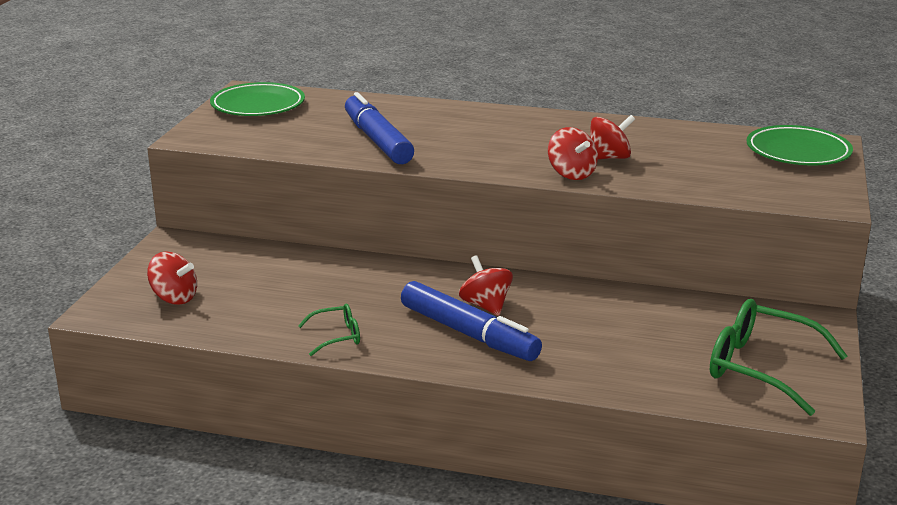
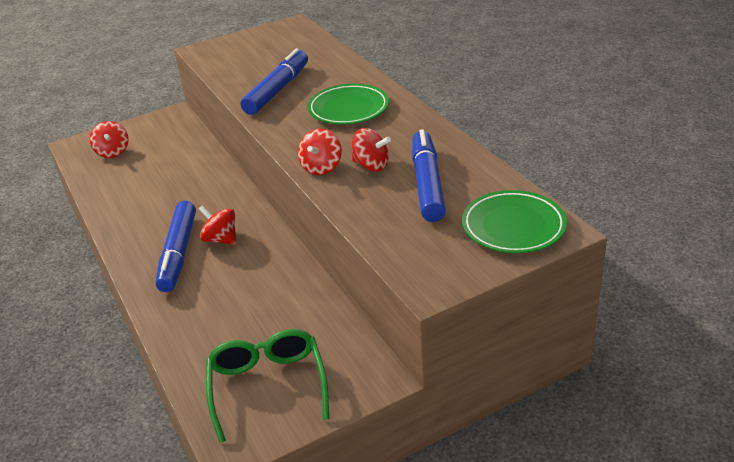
camera: 50 degrees right, 10 degrees up
(258, 105) = (275, 38): green plate -> green plate (348, 109)
(336, 336) = (125, 217): green glasses -> none
(485, 306) = (221, 239): red spinning top -> red spinning top turned 75 degrees counterclockwise
(680, 152) = (427, 184): none -> blue marker

